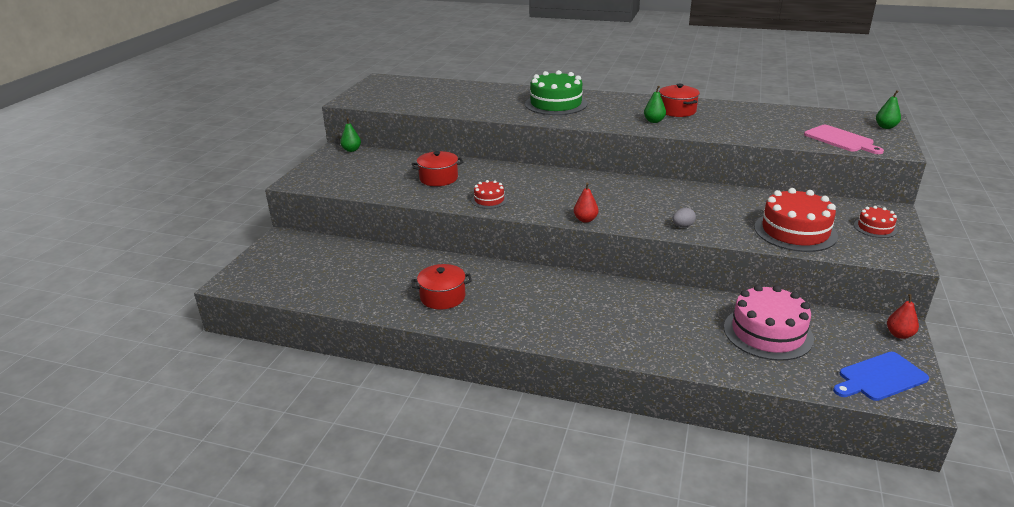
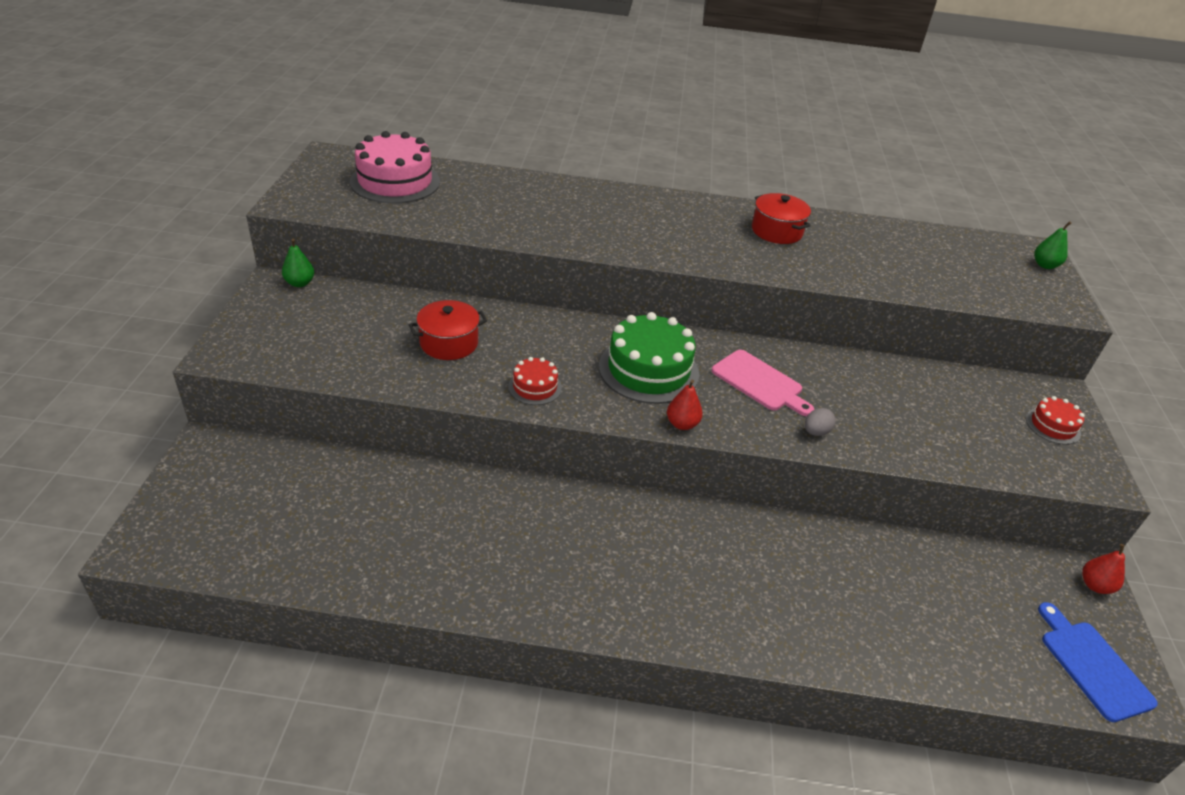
camera: 15 degrees left, 10 degrees up
(442, 297) = (486, 557): red pot -> none
(556, 104) = (606, 215): green cake -> green cake (648, 370)
(654, 121) = (752, 252): green pear -> none
(768, 333) = (940, 595): pink cake -> pink cake (395, 181)
(795, 231) = (960, 437): red cake -> none
(841, 139) = (1000, 290): pink cutting board -> pink cutting board (760, 382)
(880, 377) = (1092, 666): blue cutting board -> blue cutting board turned 105 degrees clockwise

